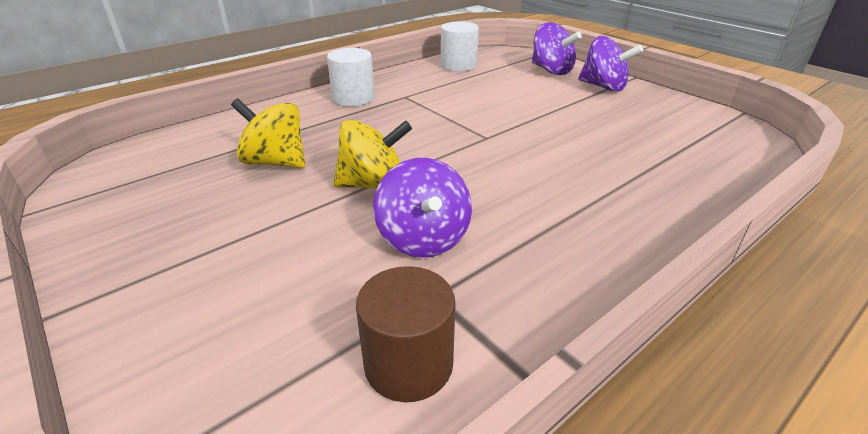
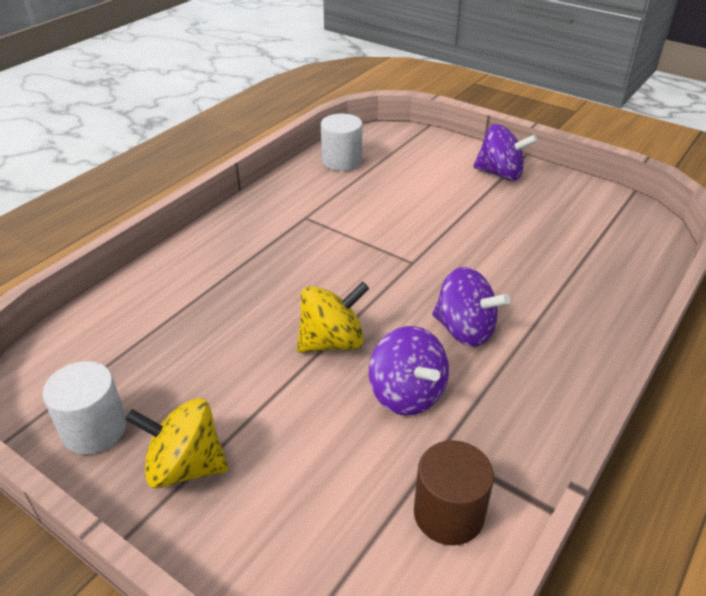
camera: 15 degrees left, 5 degrees up
(275, 162) = (220, 331): yellow spinning top -> yellow spinning top (185, 466)
(353, 98) = (252, 228): white cylinder -> white cylinder (94, 429)
(551, 70) = (441, 156): purple spinning top -> purple spinning top (465, 330)

